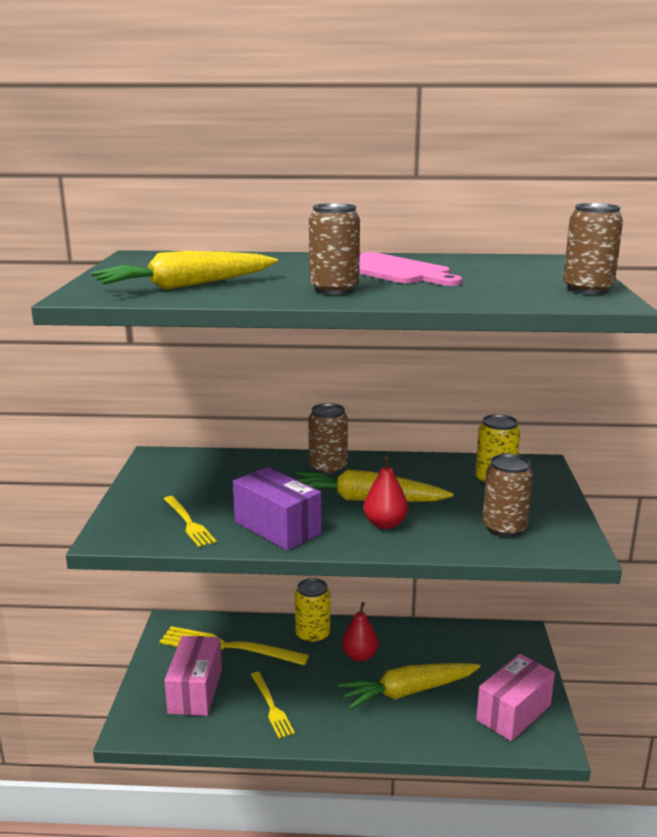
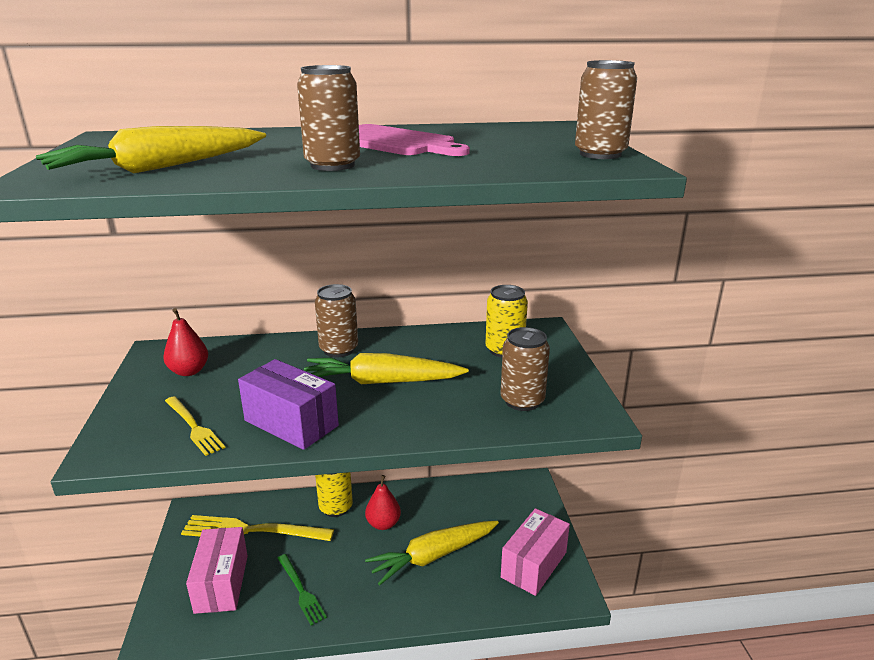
camera: 10 degrees left, 5 degrees up
(271, 706) = (301, 590): yellow fork -> green fork
(385, 524) = (403, 408): red pear -> red pear (189, 371)

